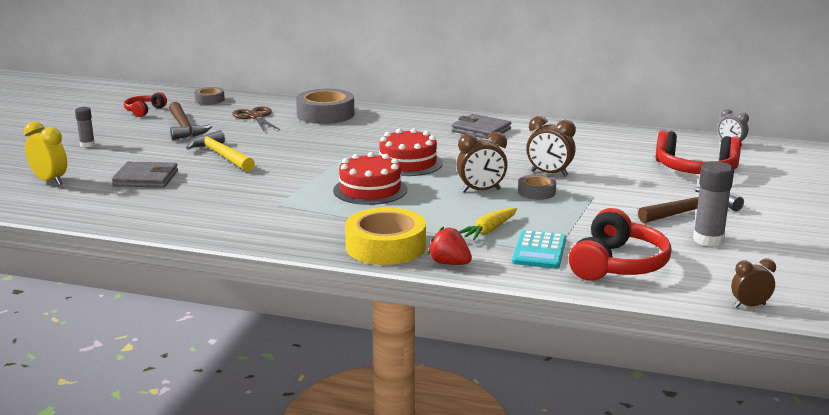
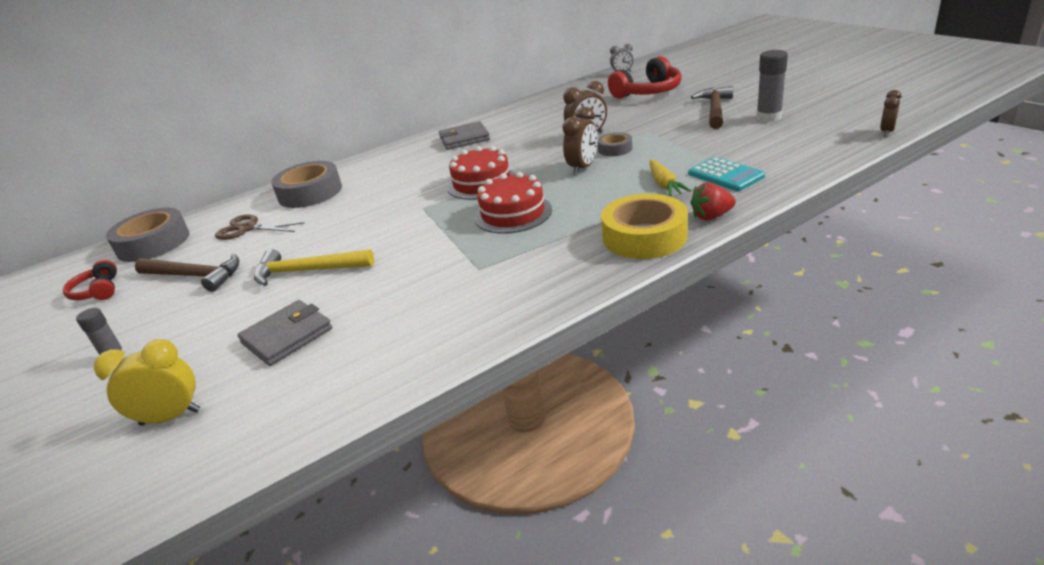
camera: 45 degrees left, 10 degrees up
(209, 100) = (153, 243): grey tape -> grey tape, size x1.89
(617, 264) = (779, 154): red headphones -> none

